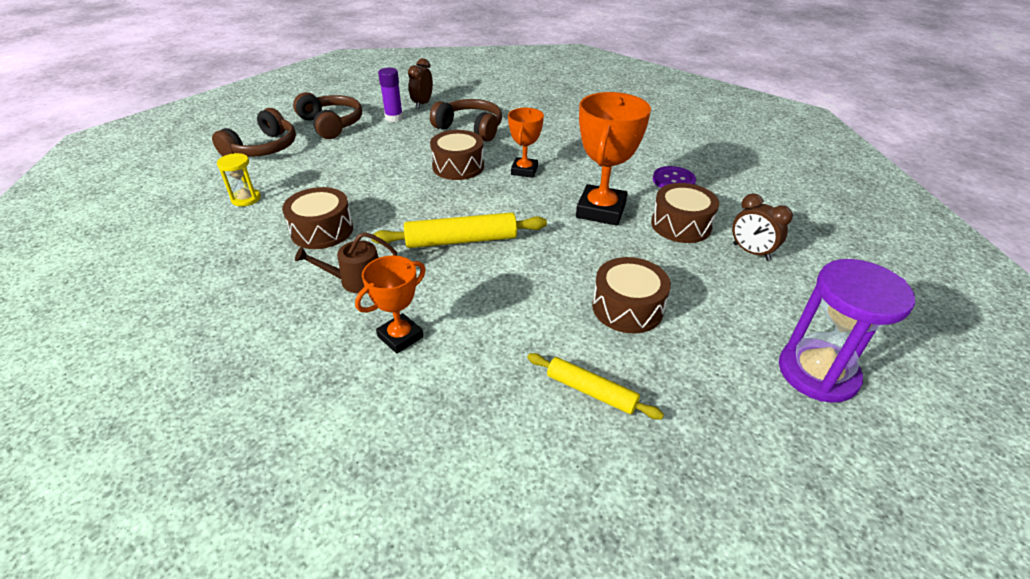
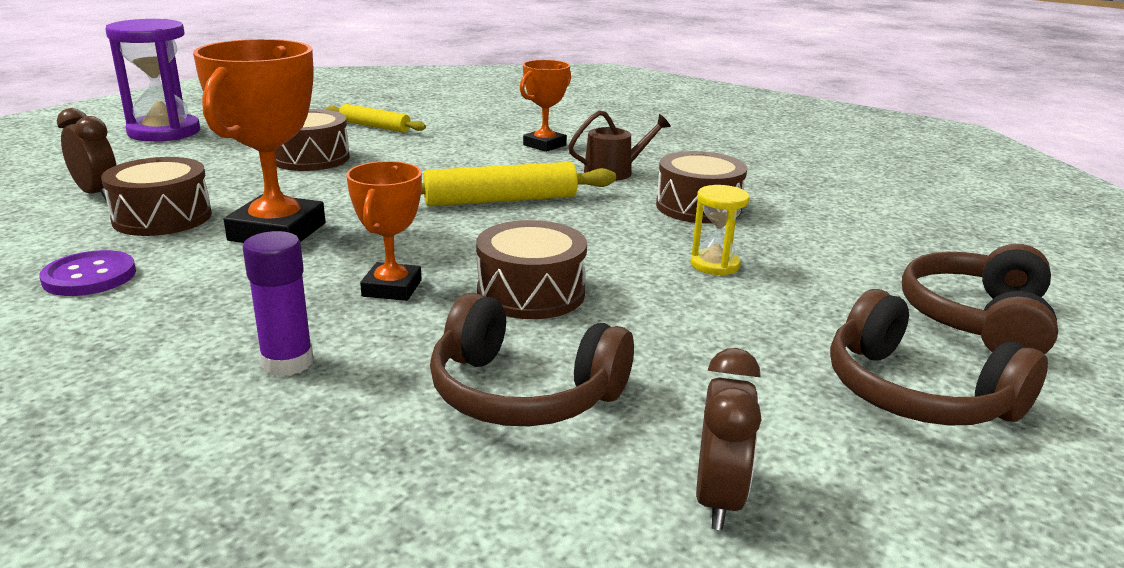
camera: 175 degrees right, 15 degrees down
(246, 199) = (860, 238): yellow hourglass -> yellow hourglass (714, 265)
(394, 118) = (765, 425): purple glue stick -> purple glue stick (287, 363)

